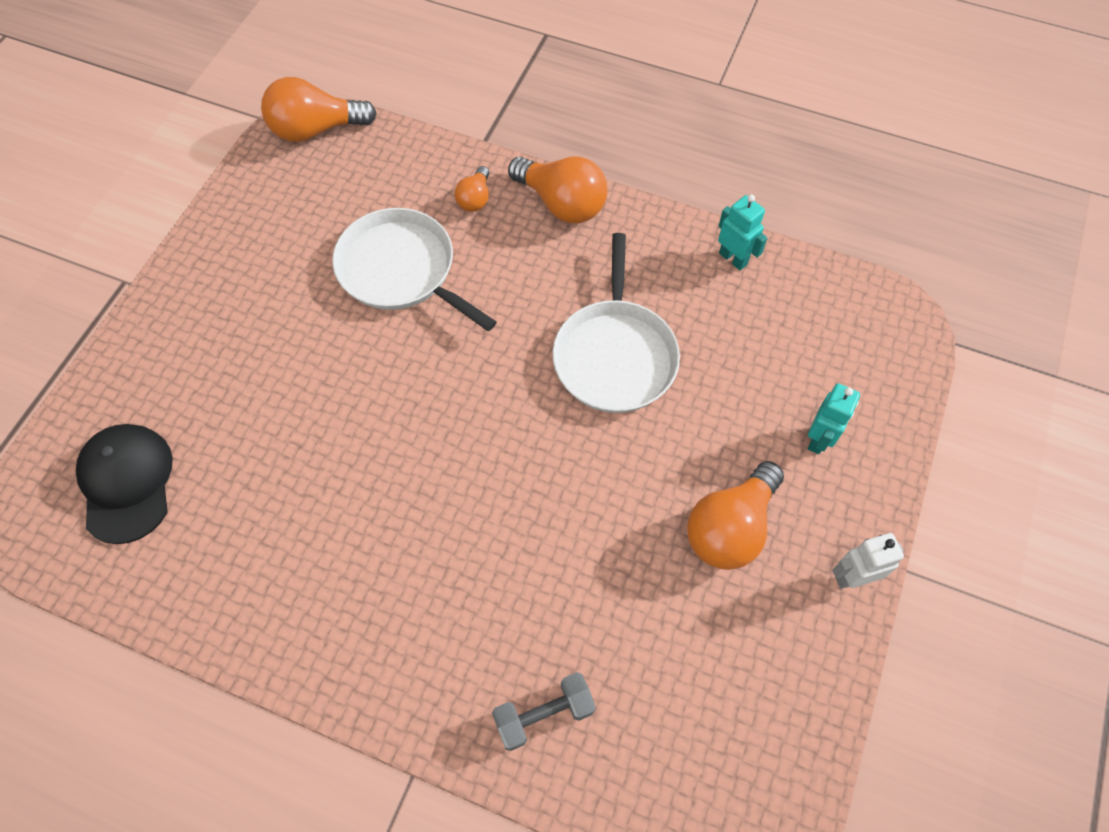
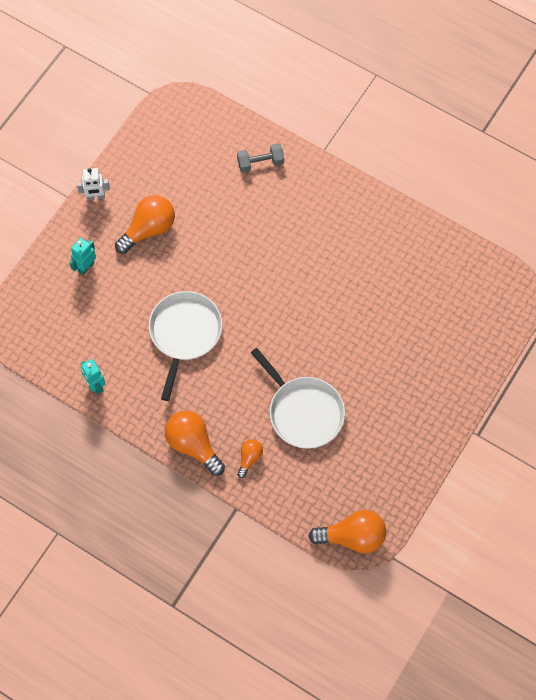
camera: 170 degrees left, 5 degrees up
(127, 483) = (464, 303): black cap -> none

